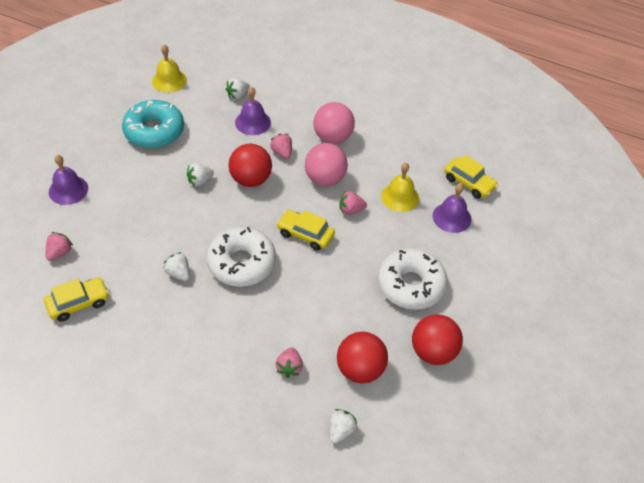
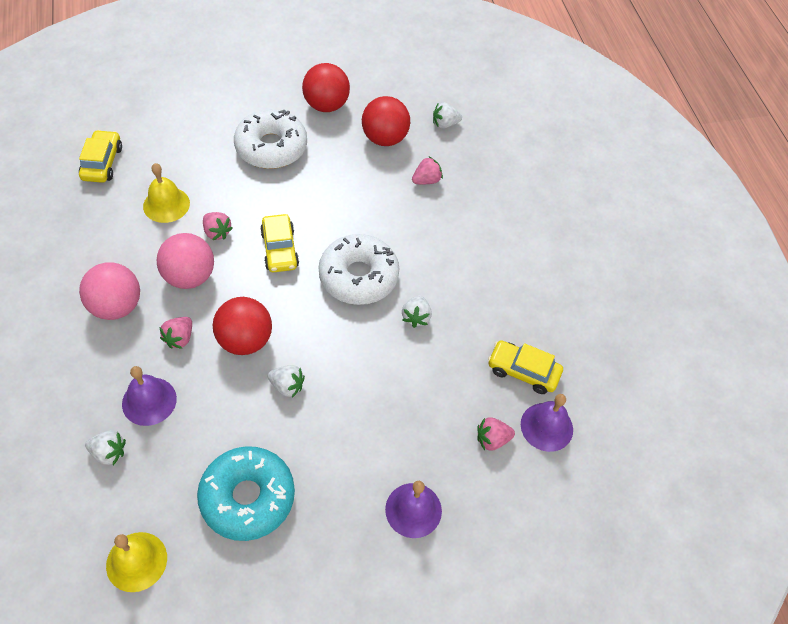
camera: 130 degrees left, 5 degrees up
(452, 217) = (163, 156): purple bell -> purple bell (546, 426)

